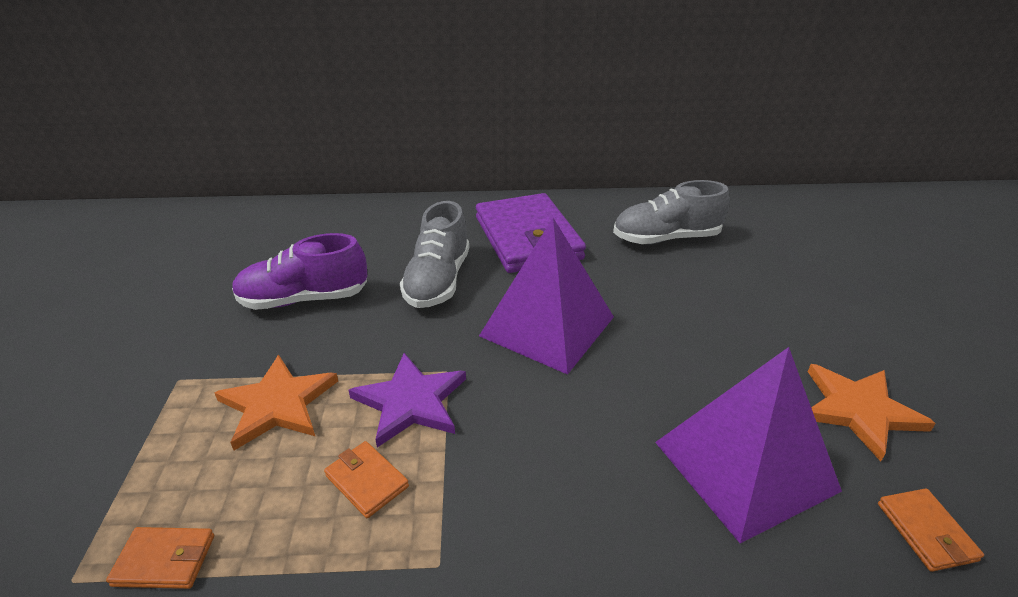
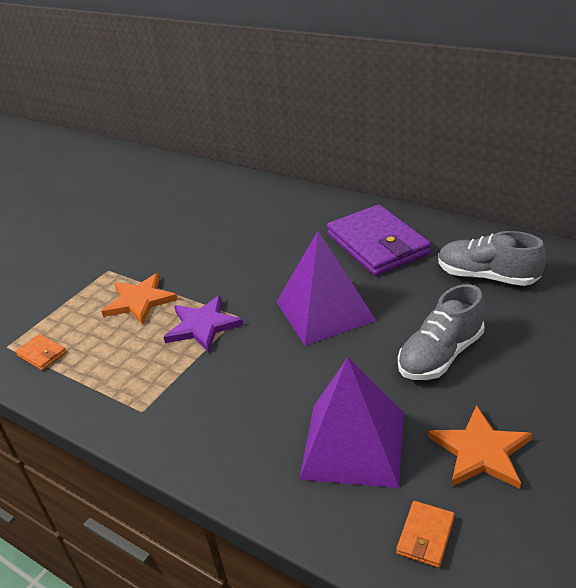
camera: 40 degrees right, 0 degrees up
(304, 299) = (201, 244): purple shoe -> none
(366, 481) = (146, 357): orange wallet -> none
(438, 281) = (287, 257): grey shoe -> grey shoe (440, 355)
(528, 238) = (377, 244): purple wallet -> purple wallet turned 45 degrees counterclockwise

